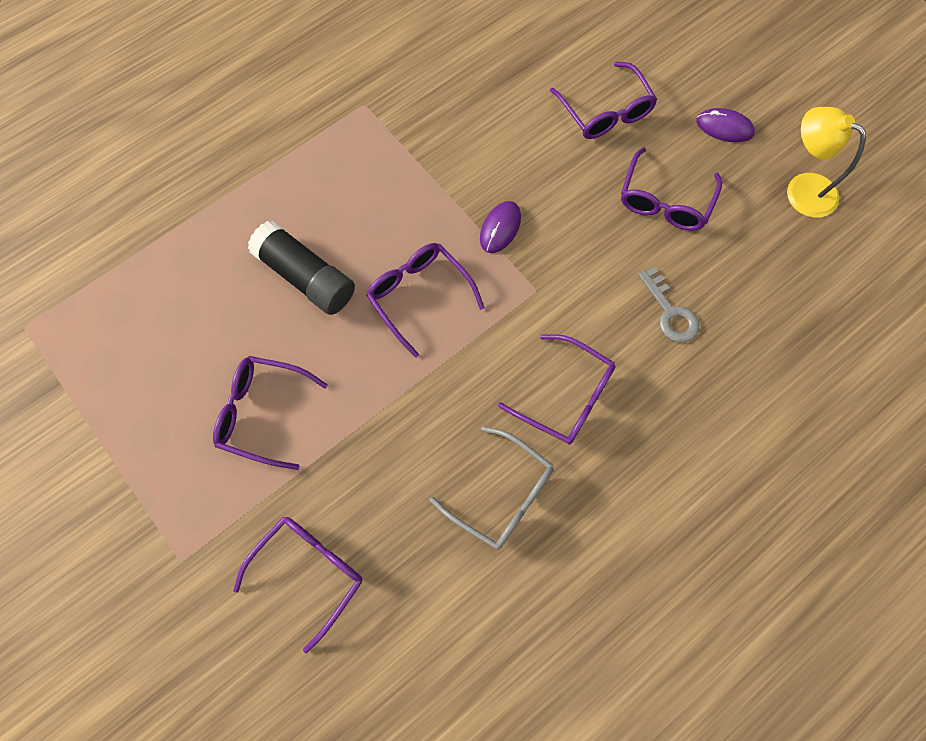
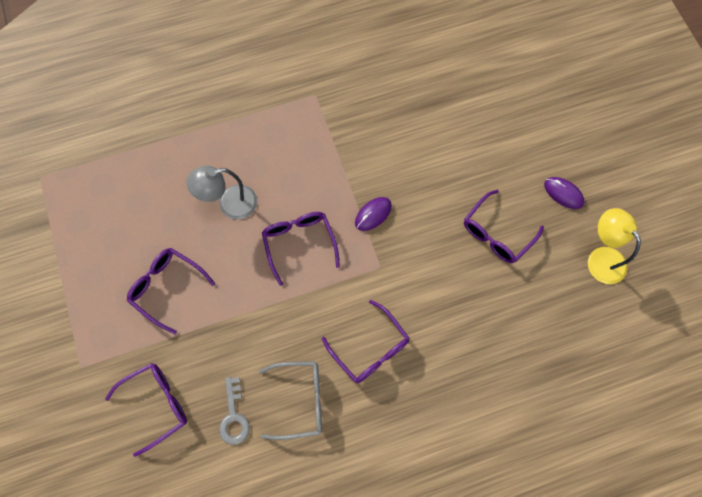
camera: 20 degrees right, 0 degrees up
(306, 277) = (230, 204): black glue stick -> grey lamp
(502, 495) = (300, 400): grey glasses -> grey glasses turned 60 degrees counterclockwise
(605, 112) = (481, 154): purple glasses -> none
(670, 312) = (467, 315): grey key -> grey key (234, 416)

